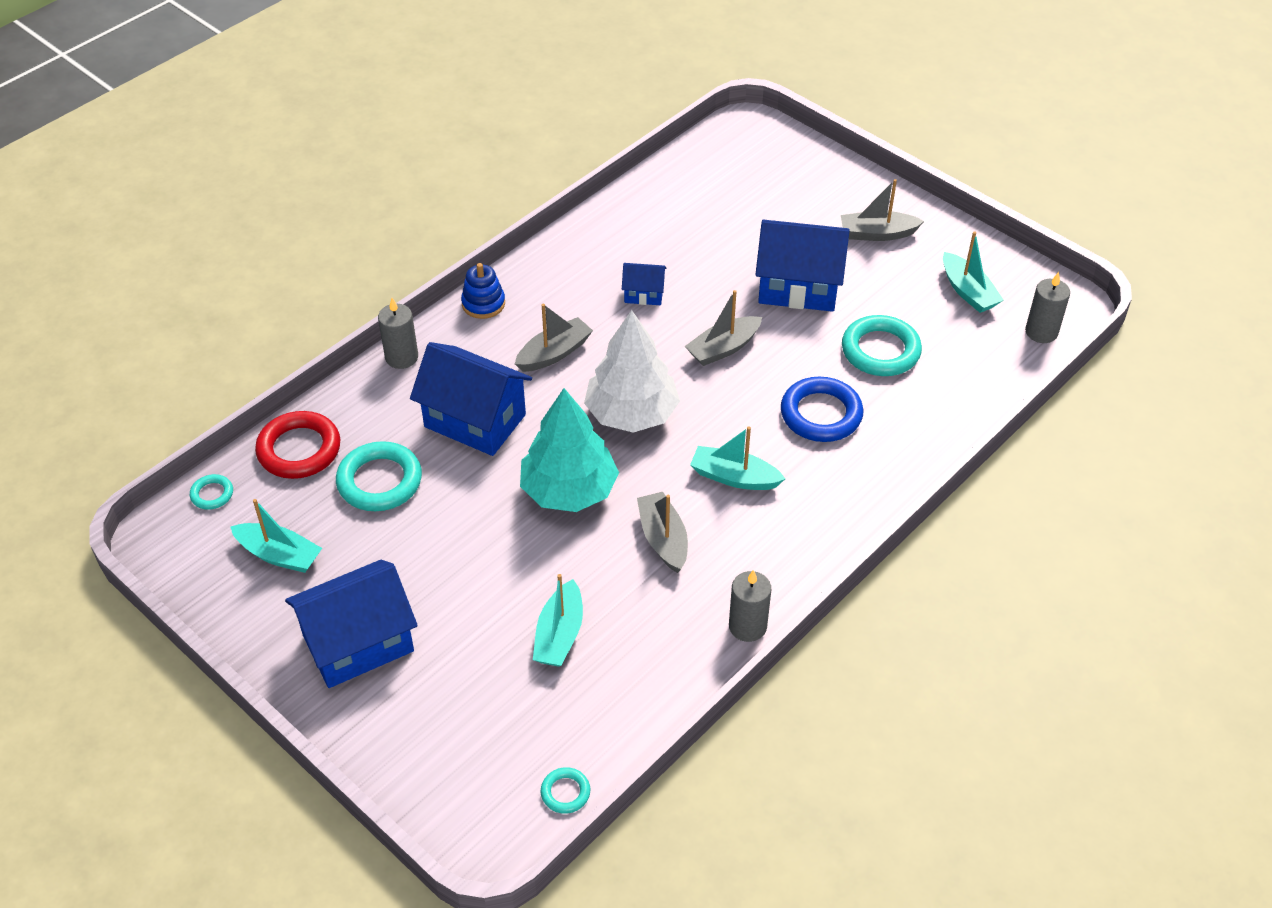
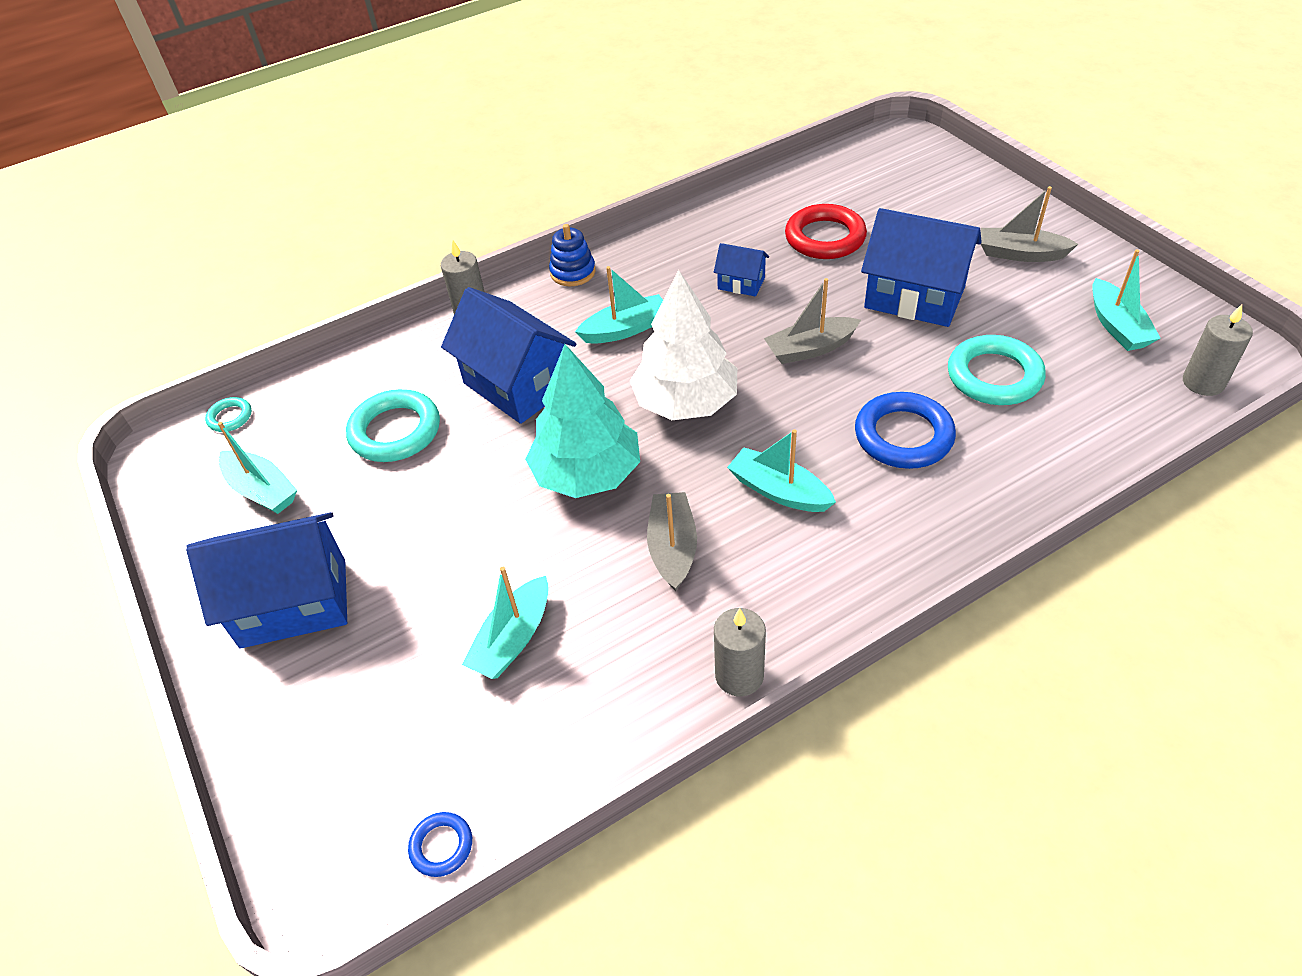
camera: 20 degrees right, 0 degrees up
(299, 450) = (332, 387): red ring -> red ring (825, 238)
(554, 353) = (625, 329): grey boat -> turquoise boat
(565, 792) = (441, 846): turquoise ring -> blue ring

